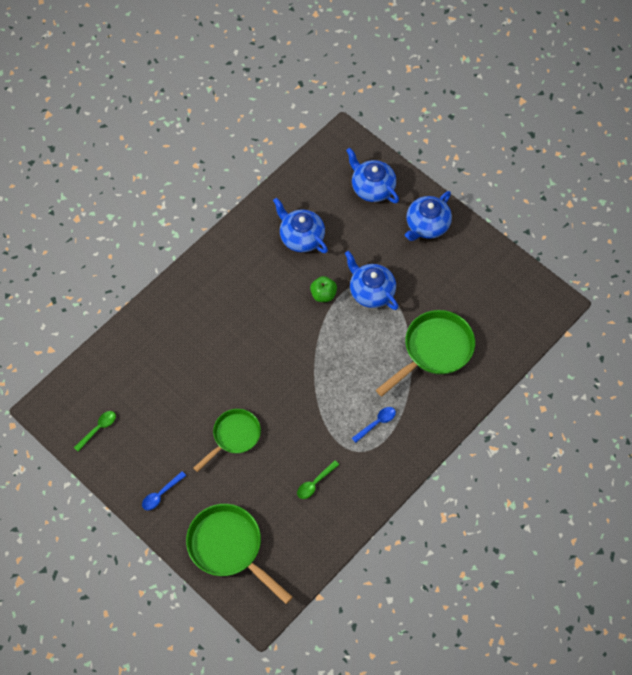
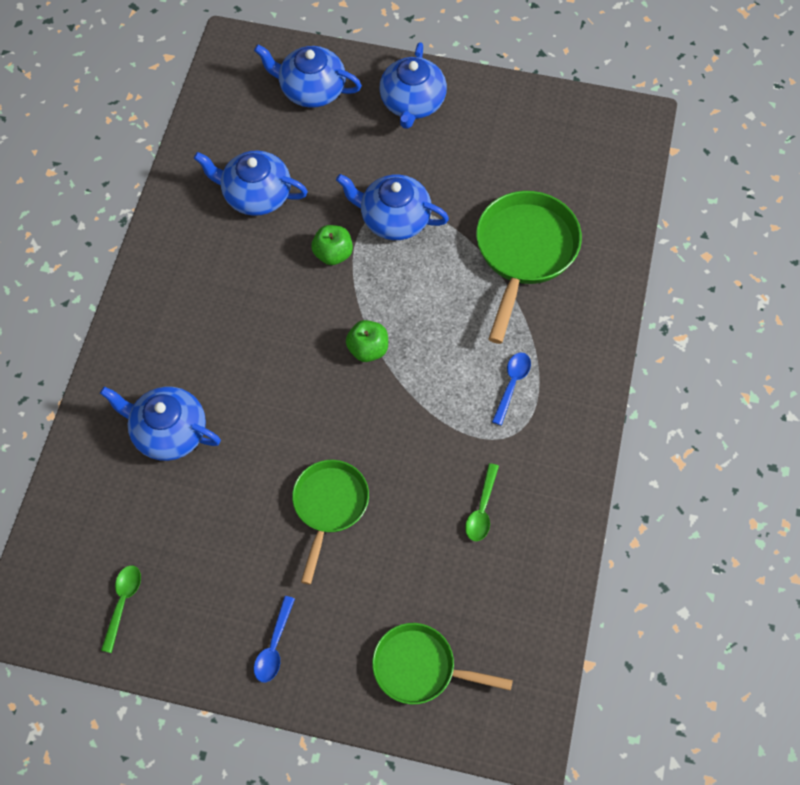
camera: 30 degrees left, 0 degrees up
(173, 350) = (168, 432): none -> blue teapot
(229, 548) = (420, 668): green pan -> green pan, size x0.66
(308, 360) = (368, 349): none -> green apple

